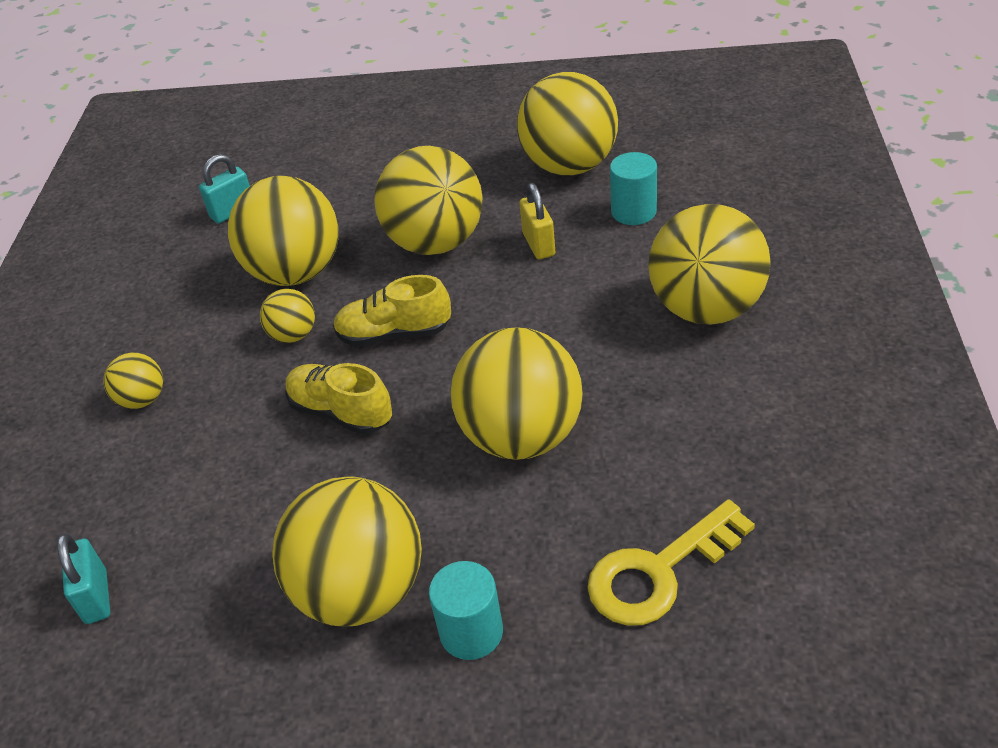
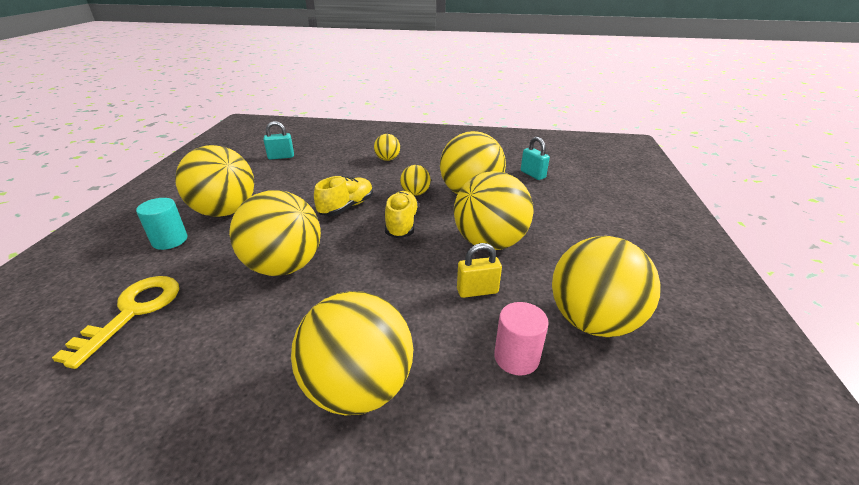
camera: 90 degrees right, 10 degrees down
(633, 211) = (516, 357): turquoise cylinder -> pink cylinder
(658, 572) = (133, 312): yellow key -> yellow key turned 45 degrees clockwise

